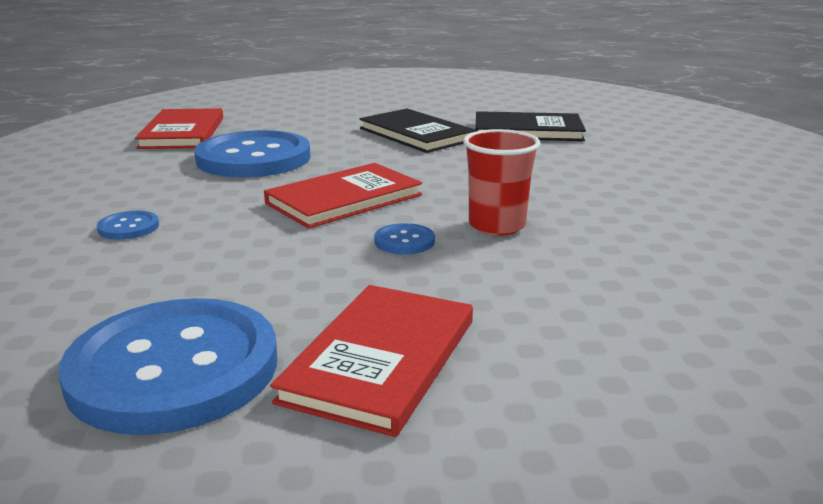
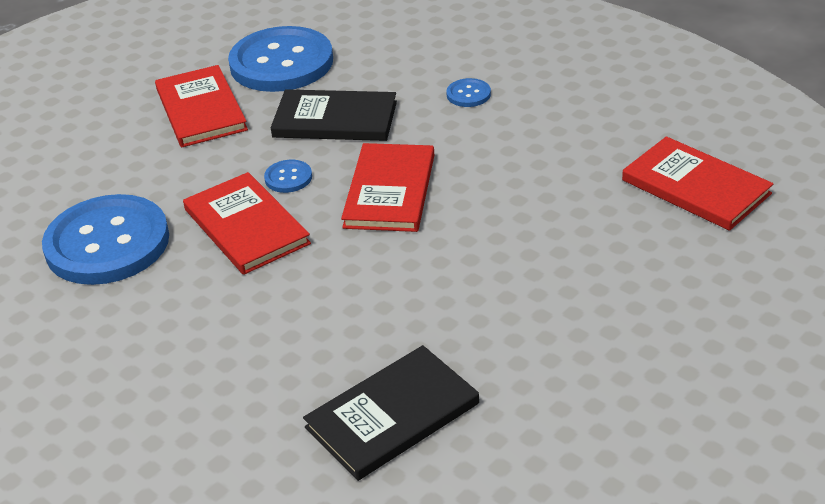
camera: 140 degrees right, 15 degrees up
(253, 158) = (551, 193): blue button -> blue button (107, 243)
(416, 134) = (493, 325): black book -> black book (335, 119)
(497, 226) = (246, 226): red cup -> red book

